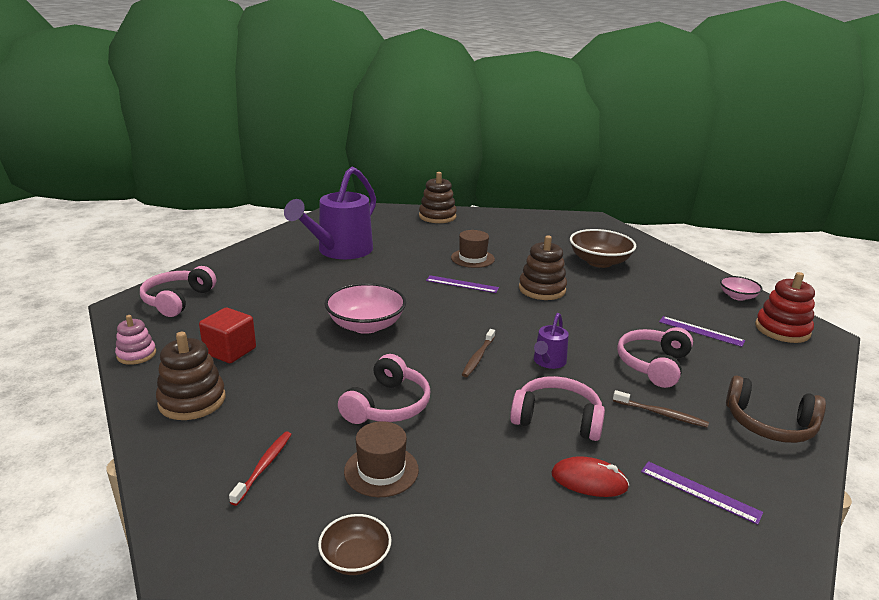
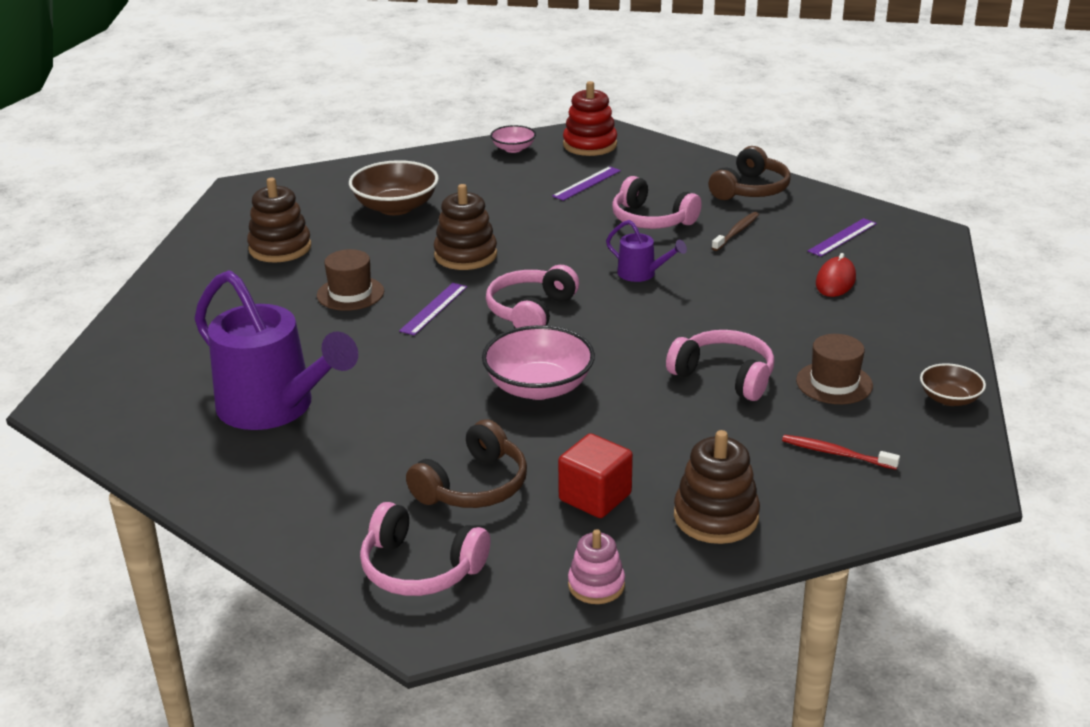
camera: 80 degrees left, 5 degrees up
(252, 310) = (473, 486): none -> brown headphones
(437, 216) = (163, 310): brown stacking toy -> brown stacking toy (280, 248)
(478, 357) = (628, 314): brown toothbrush -> none
(557, 419) = (746, 283): pink headphones -> pink headphones (530, 311)

